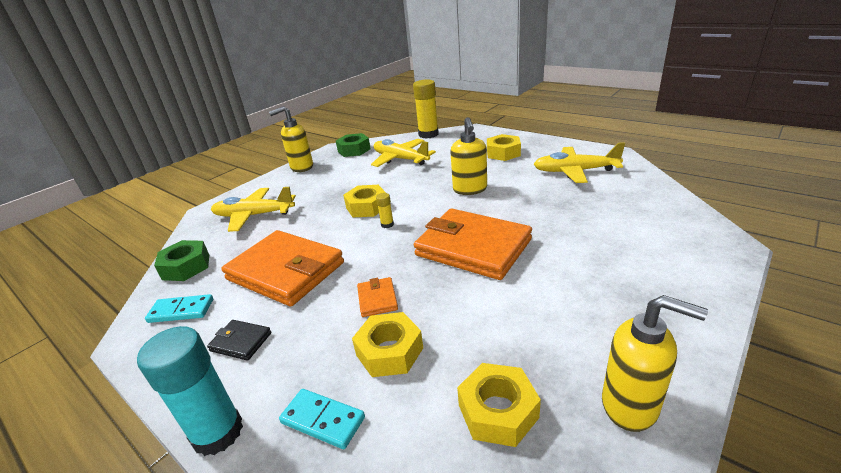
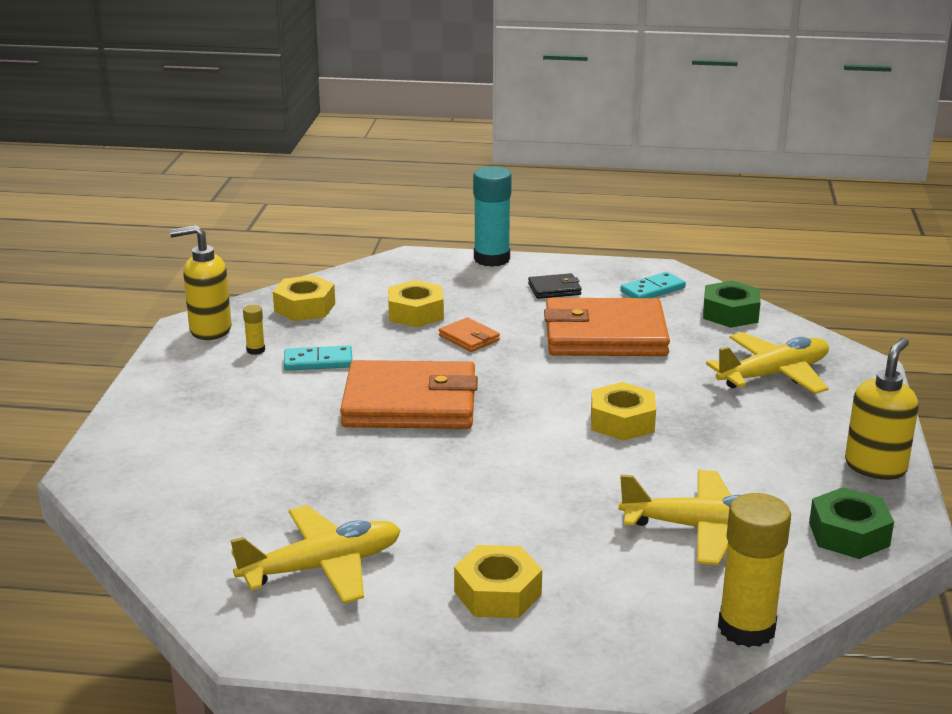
camera: 145 degrees right, 5 degrees down
(323, 420) = (426, 278): turquoise domino -> turquoise domino (318, 361)
(387, 224) = (555, 405): yellow glue stick -> yellow glue stick (255, 350)
(470, 190) = (488, 485): yellow soap dispenser -> none

